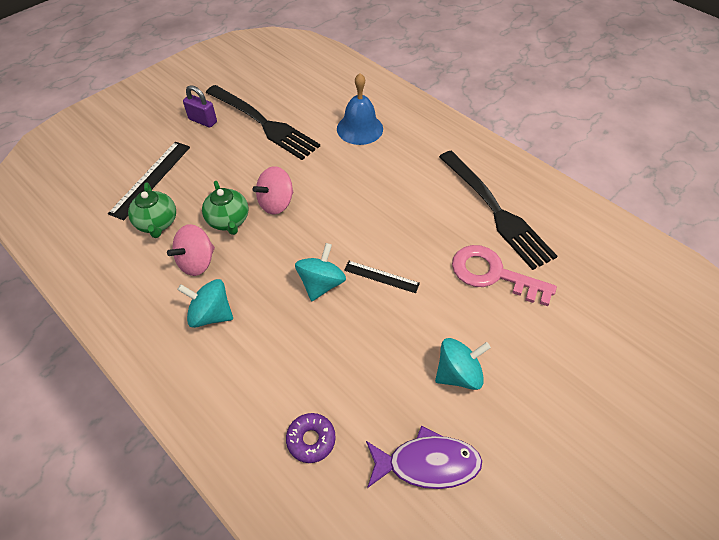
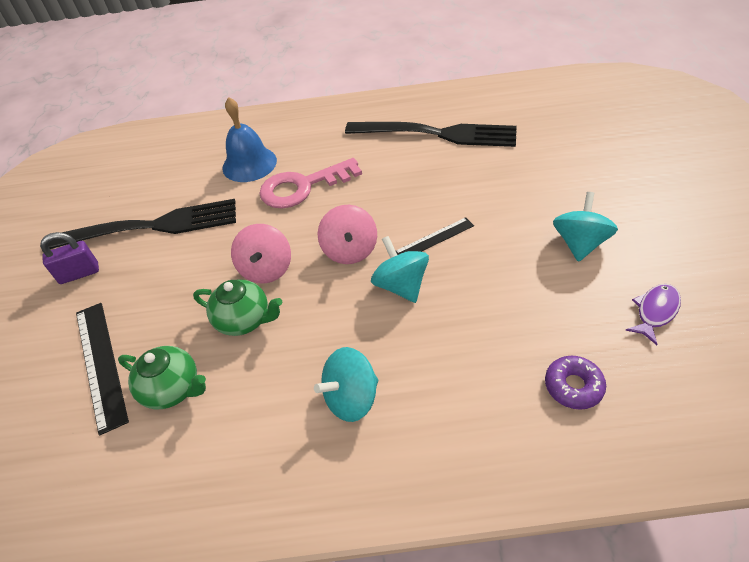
camera: 45 degrees left, 5 degrees down
(197, 262) = (269, 376): pink spinning top -> pink spinning top (350, 250)
(427, 463) = (655, 311): purple fish -> purple fish, size x0.64
(493, 274) = (499, 170): pink key -> pink key (303, 187)

